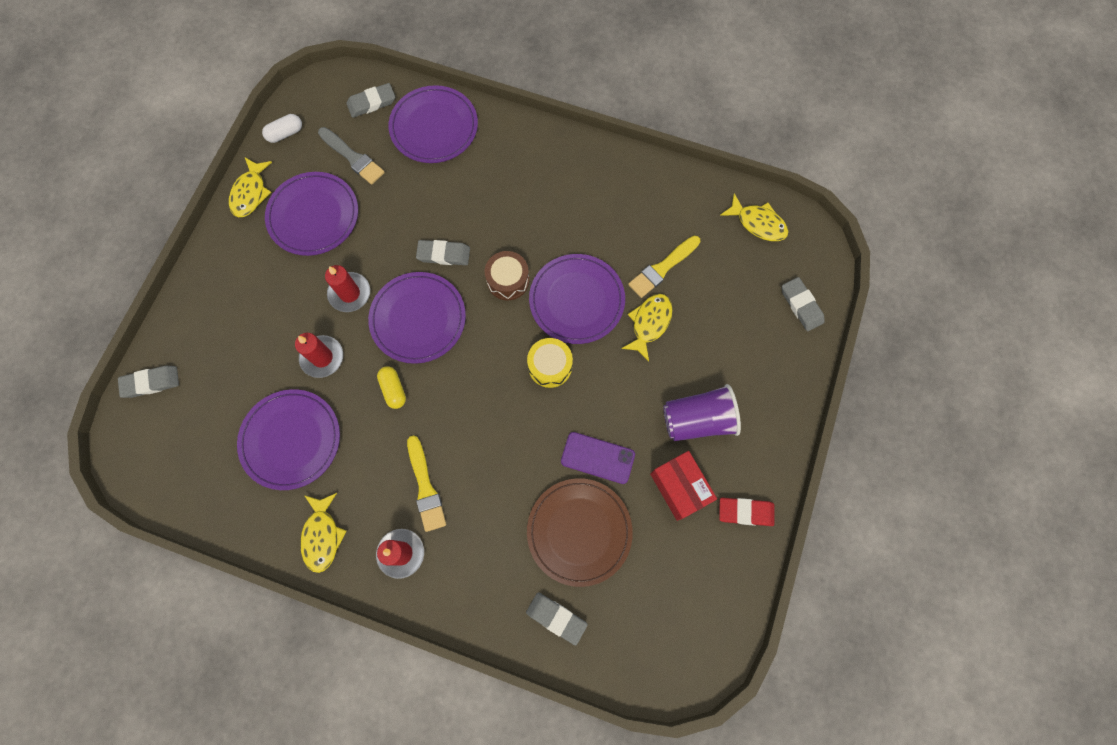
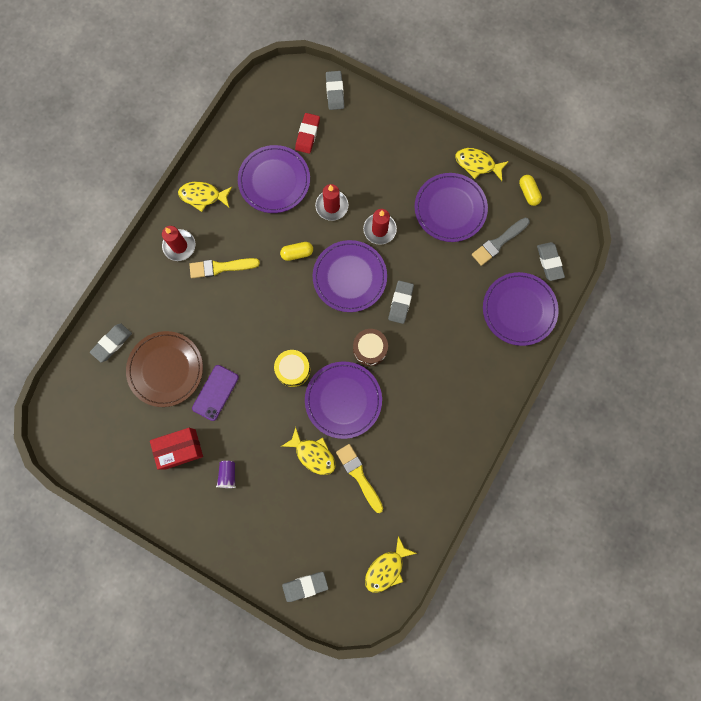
camera: 100 degrees right, 5 degrees up
(285, 133) = (528, 193): white capsule -> yellow capsule
(697, 420) = (228, 475): purple cup -> purple cup, size x0.49
(745, 512) = (151, 495): red eraser -> red eraser (307, 134)

